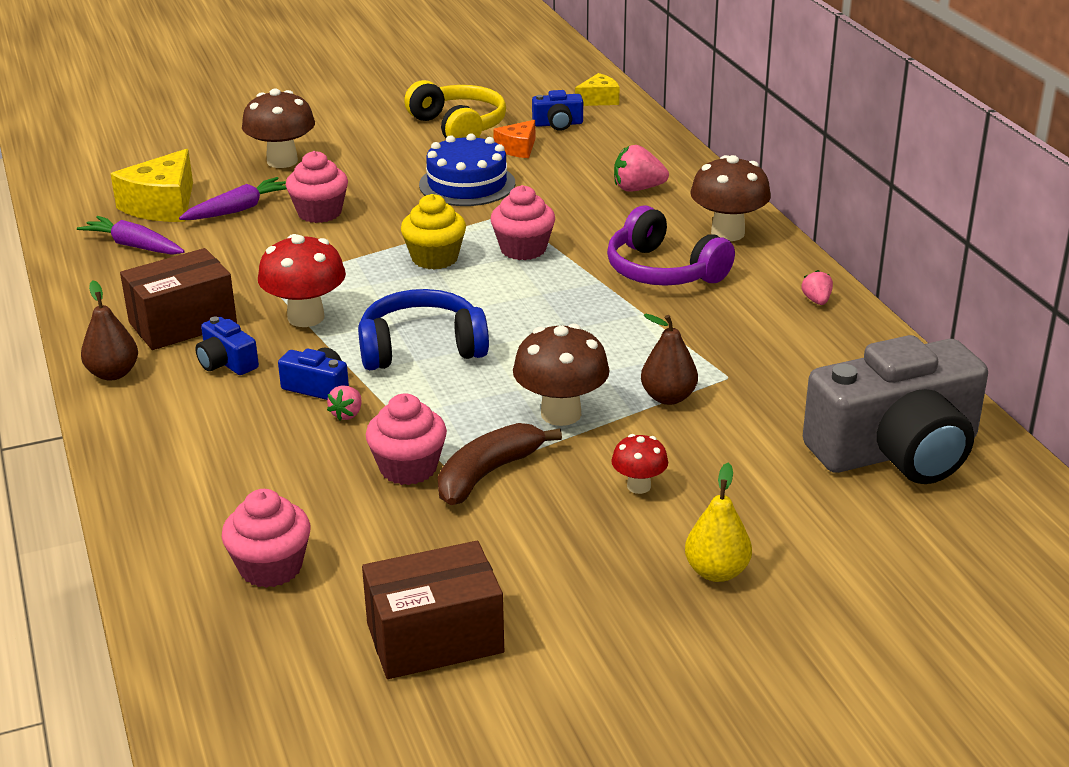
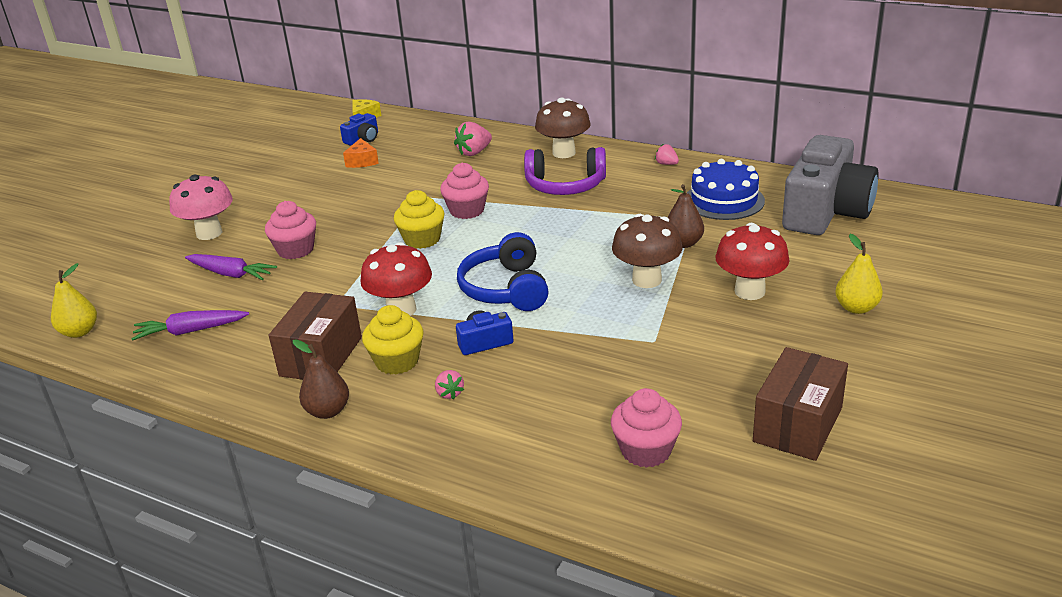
camera: 40 degrees left, 0 degrees up
(67, 204) = (79, 332): none -> yellow pear
(162, 205) = (164, 298): yellow cheese -> none
(226, 362) = (397, 361): blue camera -> yellow cupcake
(238, 209) = (231, 274): purple carrot -> purple carrot turned 105 degrees clockwise
(282, 161) = (209, 233): brown mushroom -> pink mushroom
(347, 414) = (530, 346): pink strawberry -> pink strawberry (449, 393)
(408, 468) = (620, 352): pink cupcake -> none
(421, 348) = (506, 289): blue headphones -> blue headphones turned 45 degrees counterclockwise
(458, 127) = (300, 165): yellow headphones -> none
(467, 184) = (366, 192): blue cake -> blue cake (724, 200)
(487, 474) = (667, 330): brown banana -> none
(639, 486) = (749, 291): red mushroom -> red mushroom, size x1.81

